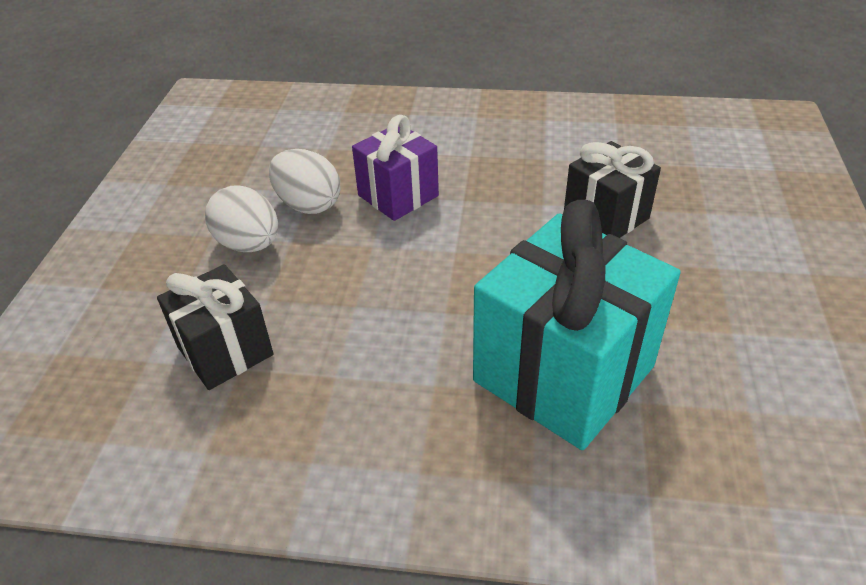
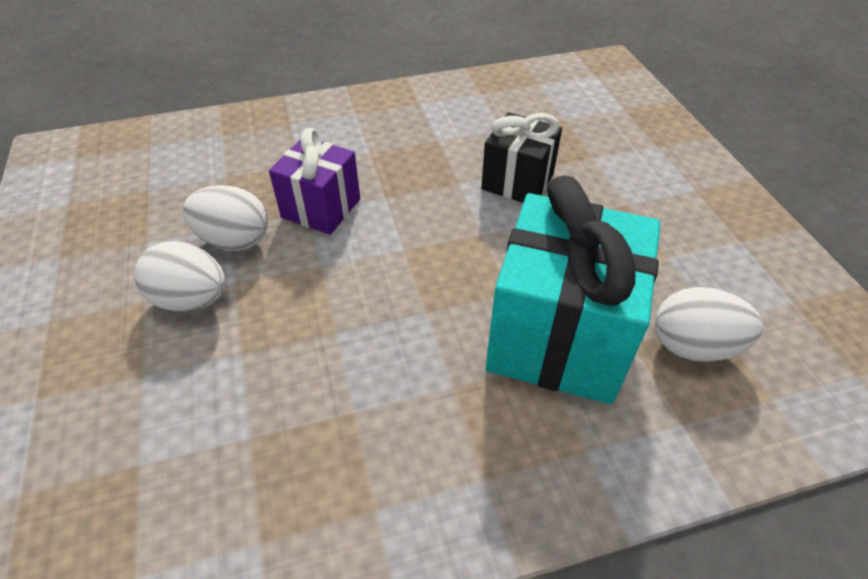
camera: 25 degrees left, 5 degrees up
(225, 351) = (224, 424): black gift -> none
(707, 426) = (693, 346): none -> white egg

